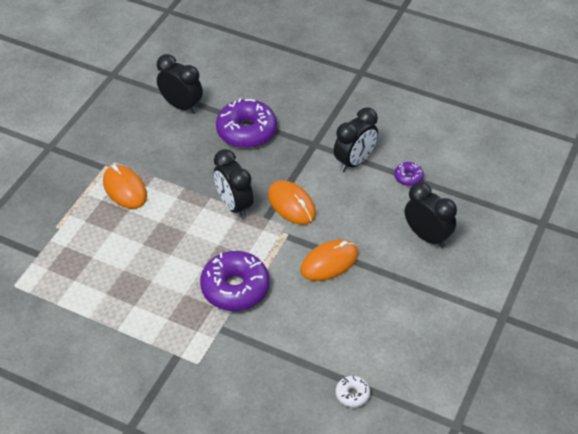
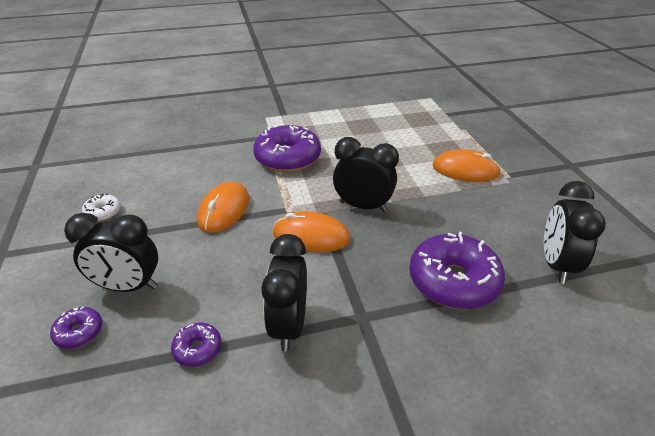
camera: 140 degrees right, 10 degrees down
(181, 106) = (556, 265): black clock -> black clock turned 105 degrees clockwise
(352, 394) = (136, 147): white donut -> white donut (103, 212)
(466, 222) = (79, 332): none -> purple donut

